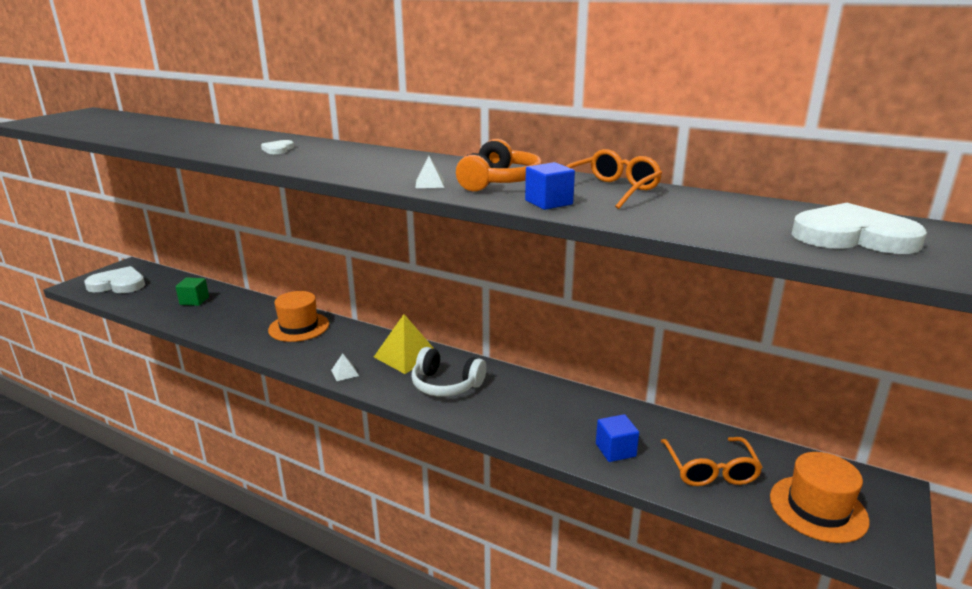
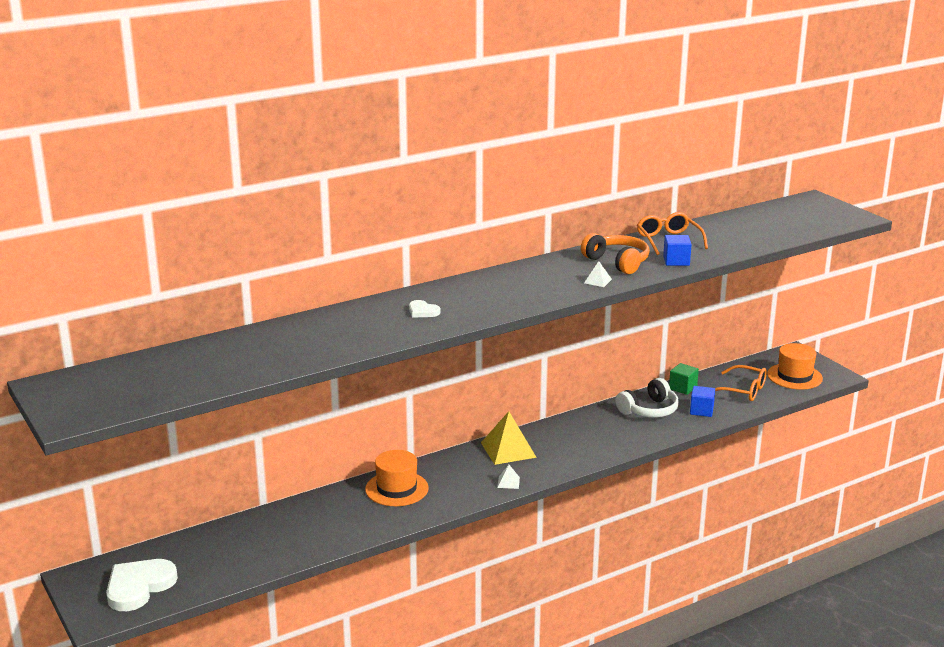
camera: 60 degrees left, 0 degrees up
(194, 301) = (258, 539): green cube -> green cube (683, 388)
(446, 385) = (570, 445): white headphones -> white headphones (649, 410)
(852, 236) = (795, 219): white heart -> none

